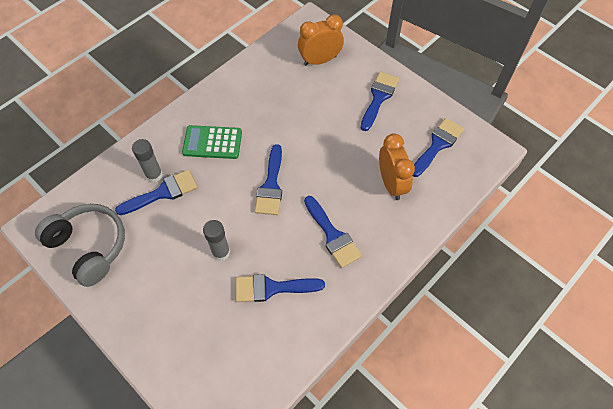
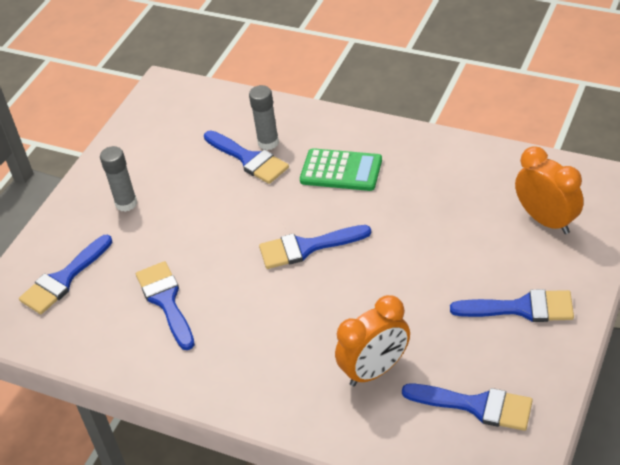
camera: 75 degrees right, 15 degrees down
(89, 246) = (156, 134): grey headphones -> none
(212, 142) = (341, 171): green calculator -> green calculator turned 120 degrees clockwise
(221, 252) = (193, 239): grey glue stick -> grey glue stick (126, 203)
(332, 235) = (262, 333): blue brush -> blue brush (64, 279)

